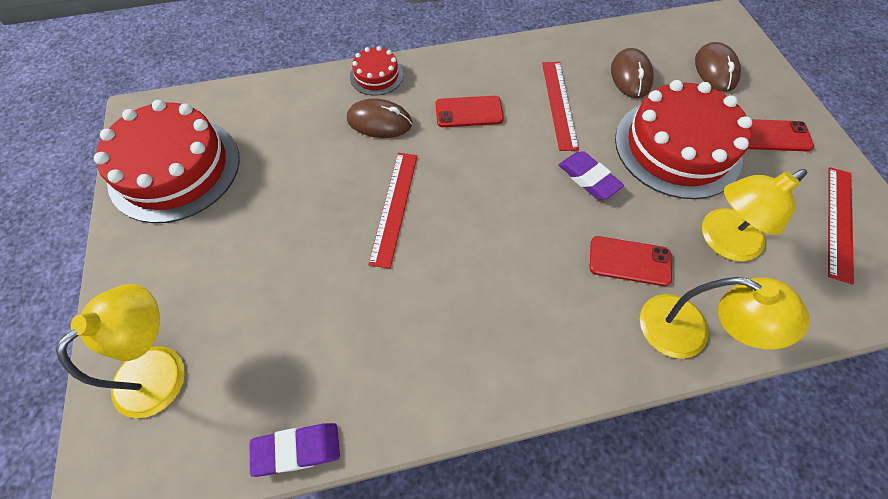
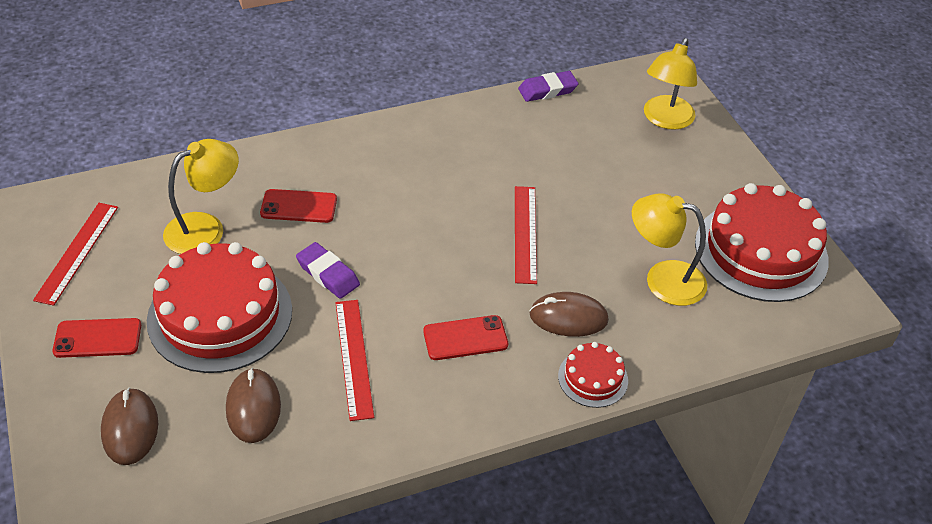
camera: 170 degrees right, 15 degrees down
(688, 332) = (260, 163): yellow lamp -> yellow lamp (663, 279)

